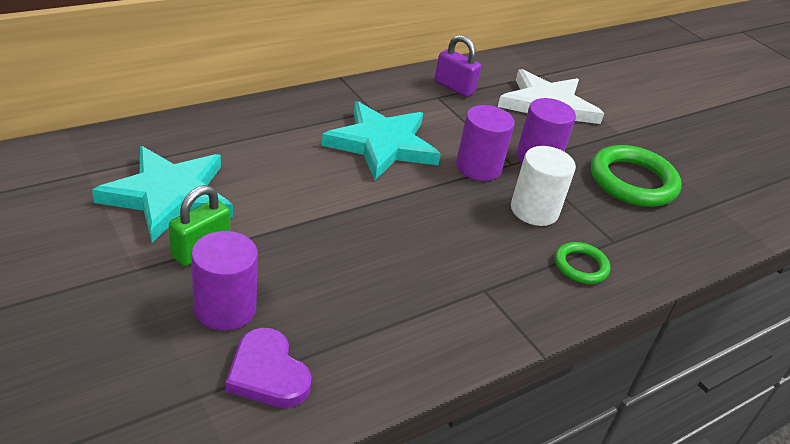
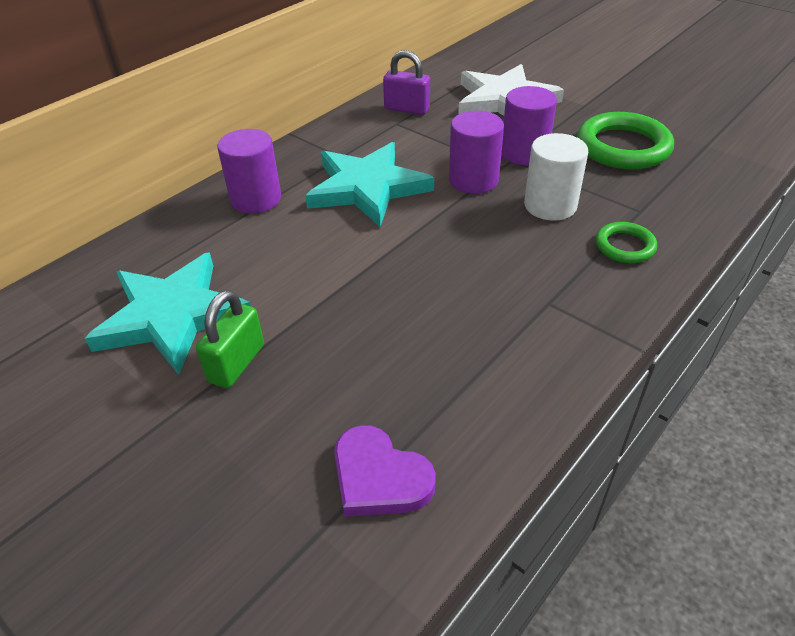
camera: 10 degrees left, 5 degrees up
(225, 308) = (296, 420): purple cylinder -> purple cylinder (256, 199)

